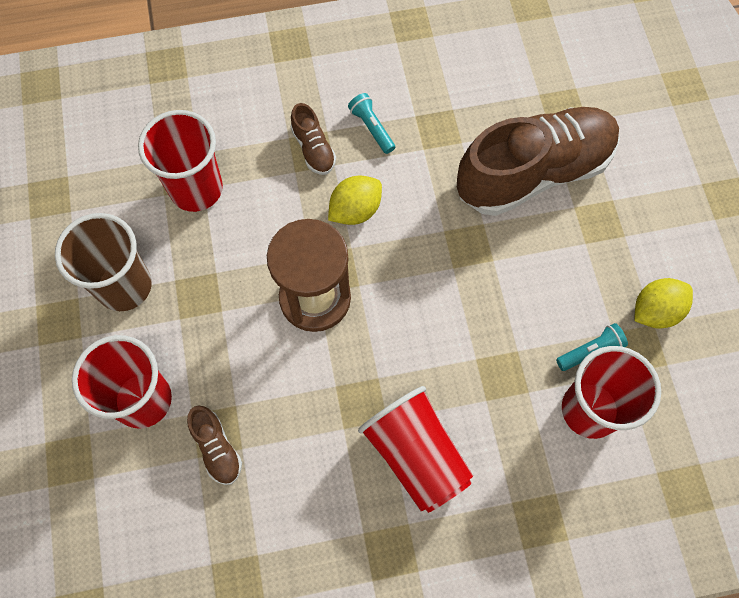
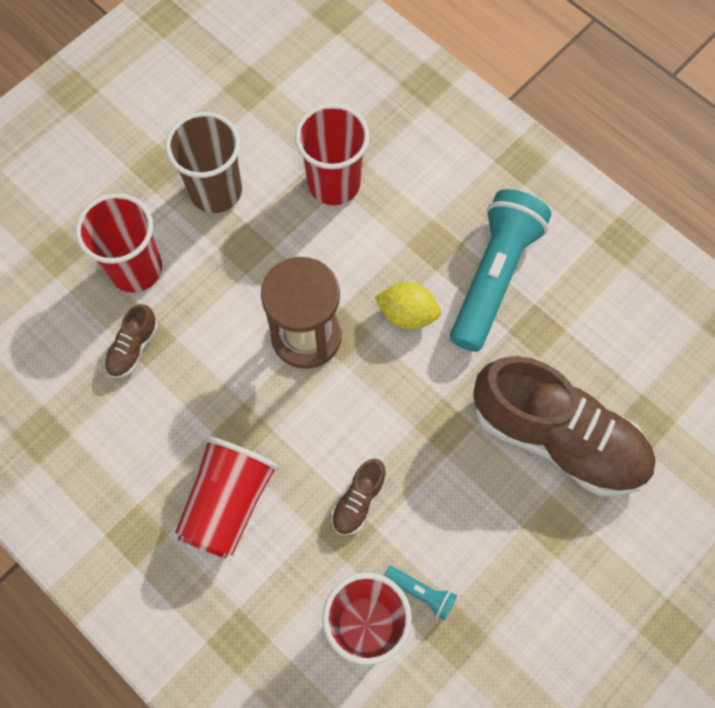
camera: 55 degrees right, 0 degrees up
(313, 149) = (438, 244): brown shoe -> brown shoe (358, 501)
(372, 128) = (494, 276): turquoise flashlight -> turquoise flashlight, size x2.41
(655, 311) = (502, 629): yellow lemon -> none

